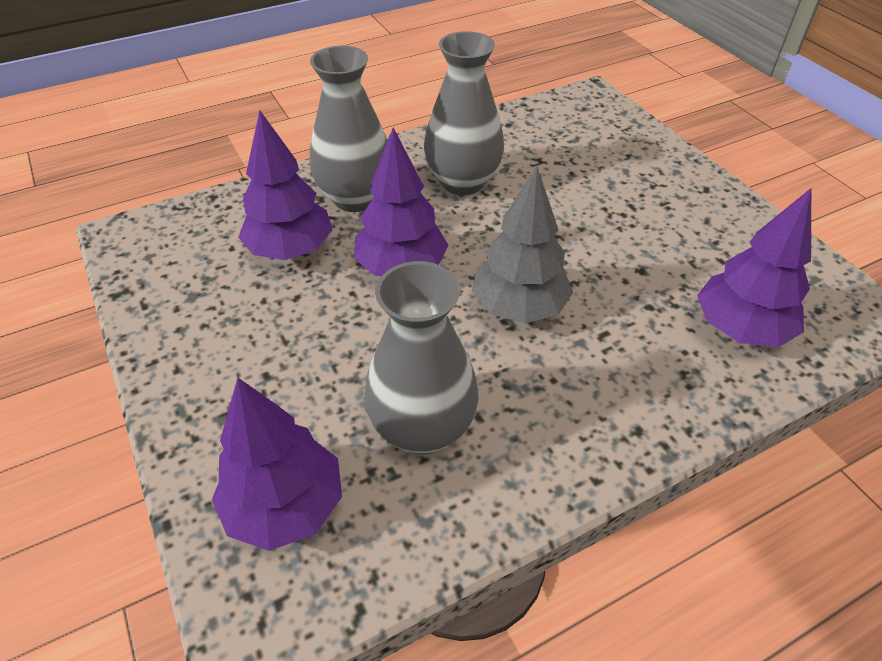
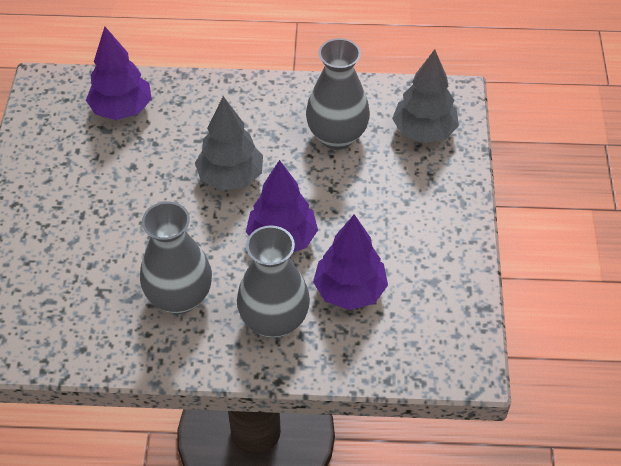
camera: 150 degrees left, 5 degrees up
(285, 506) = (424, 132): purple tree -> grey tree

